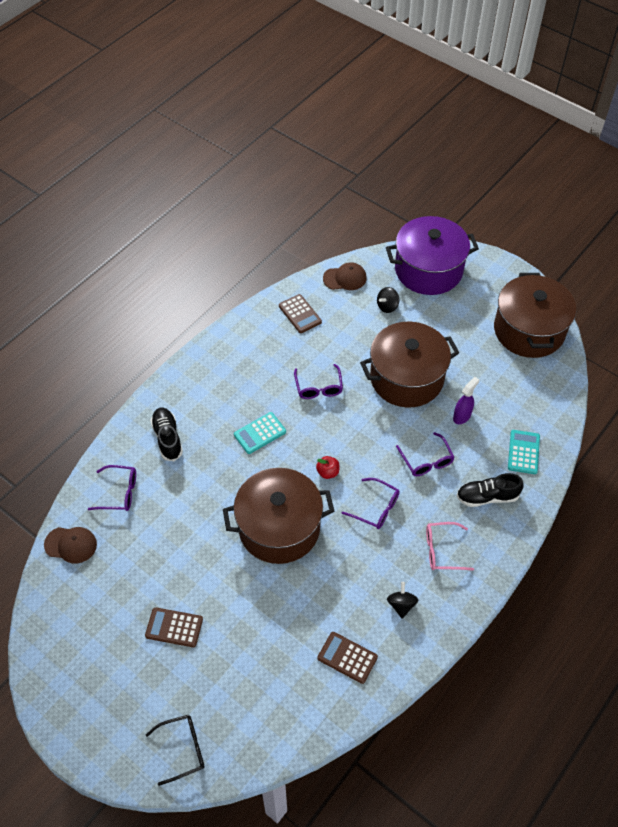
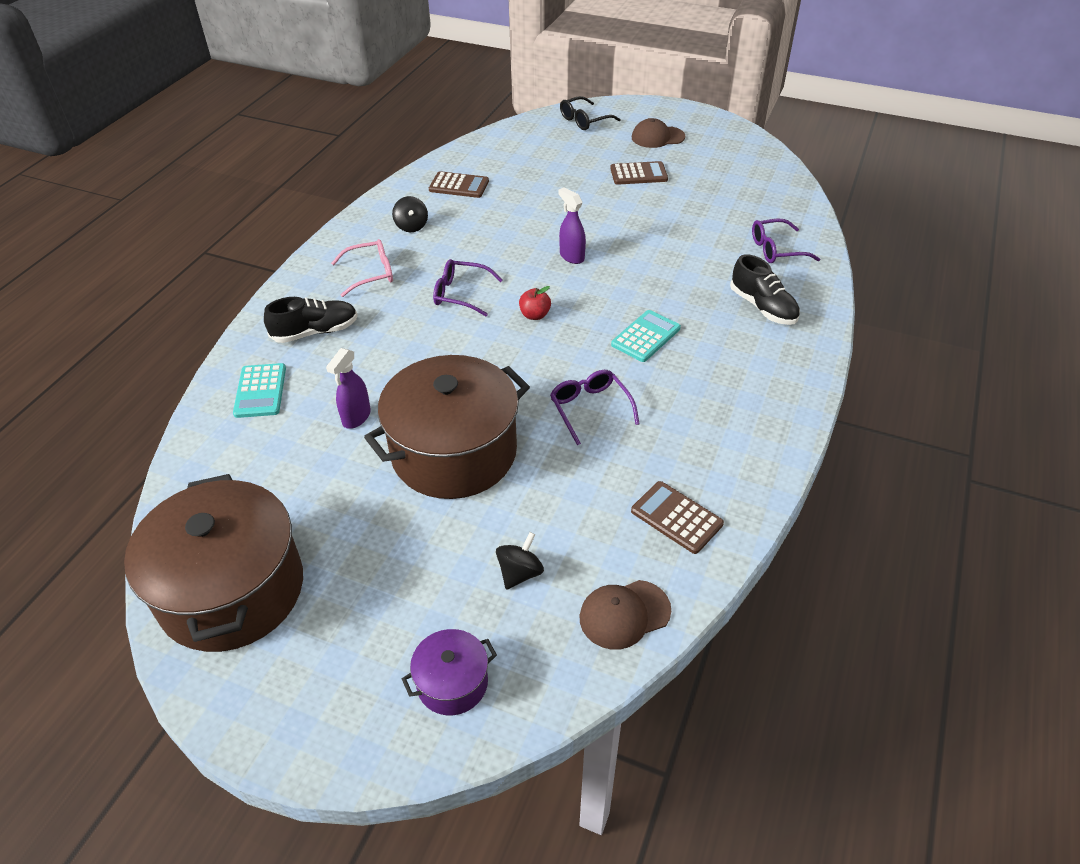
camera: 165 degrees right, 10 degrees down
(71, 545) = (789, 204): brown cap -> brown cap (657, 137)
(279, 528) = (571, 256): brown pot -> purple spray bottle
(426, 461) = (403, 353): purple glasses -> none
(428, 270) = (452, 683): purple pot -> purple pot, size x0.46

